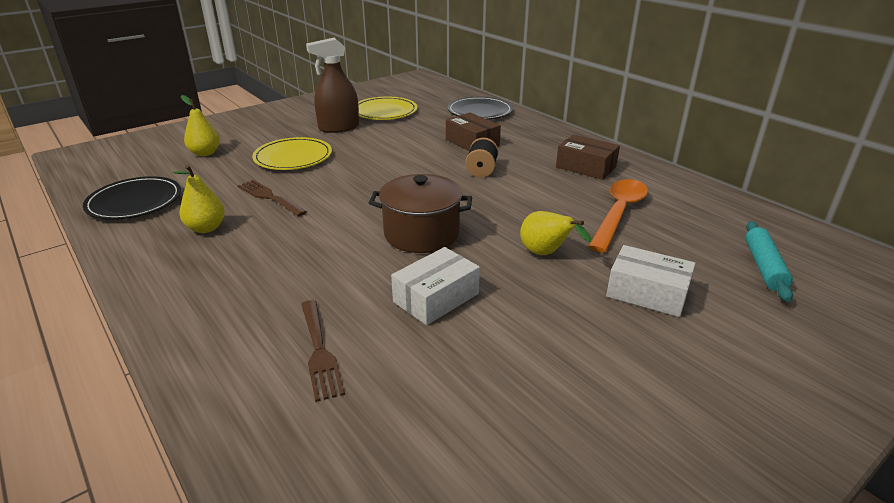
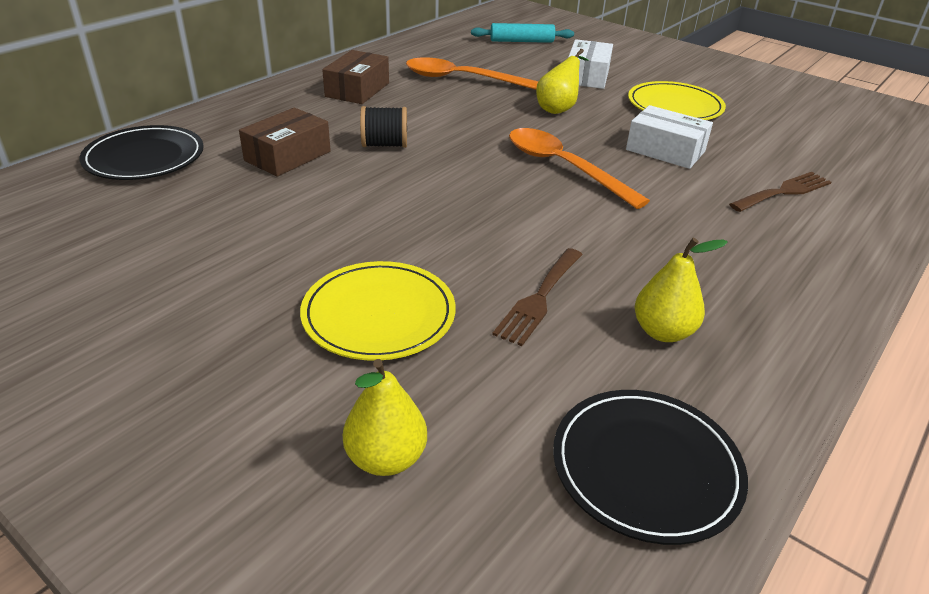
camera: 105 degrees left, 5 degrees up
(338, 128) = (217, 292): brown spray bottle -> none
(384, 111) = (123, 252): yellow plate -> yellow plate (674, 106)
(421, 234) = (563, 167): brown pot -> orange spoon

